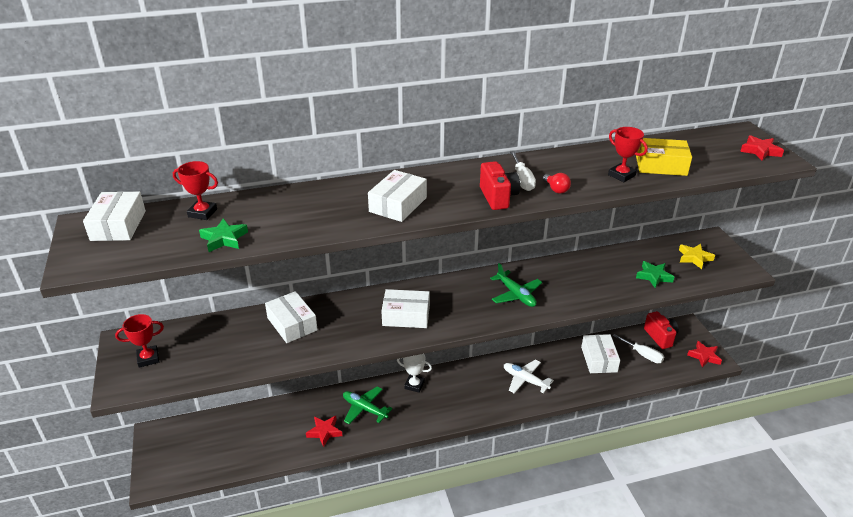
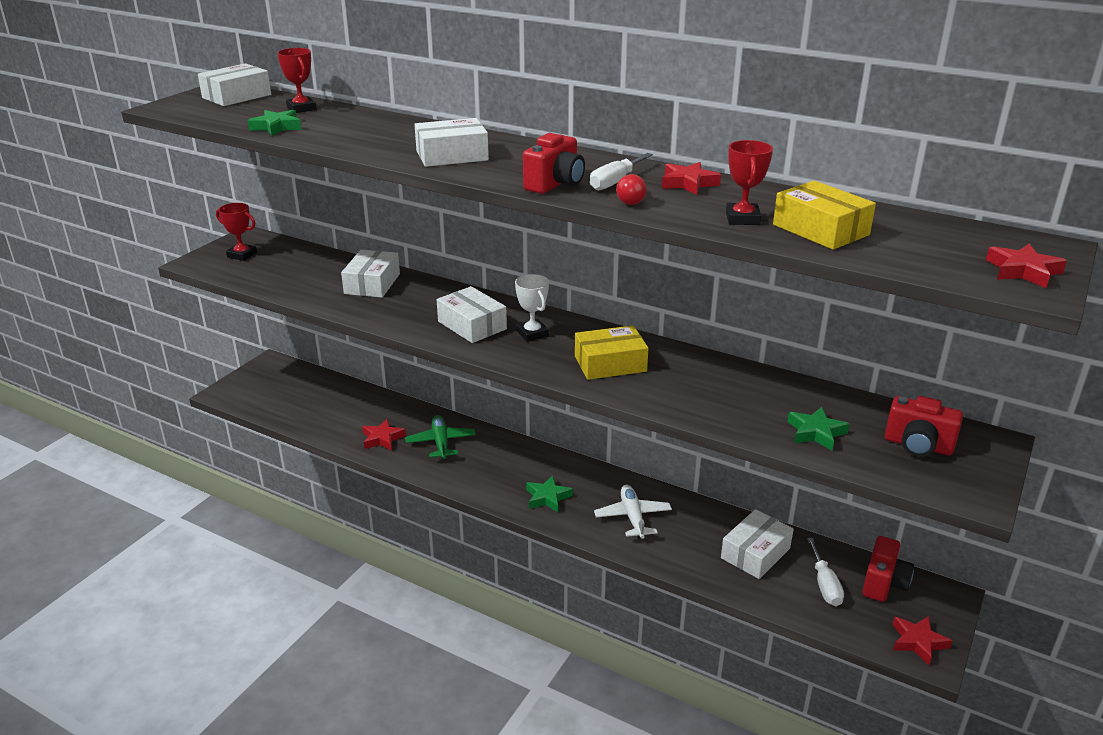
camera: 45 degrees right, 5 degrees down
(414, 385) = (514, 452): white trophy -> white trophy (532, 333)
(471, 400) = (547, 497): none -> green star
(516, 295) = (610, 364): green plane -> yellow box
(555, 163) = (688, 183): none -> red star
(694, 258) = (918, 445): yellow star -> red camera

